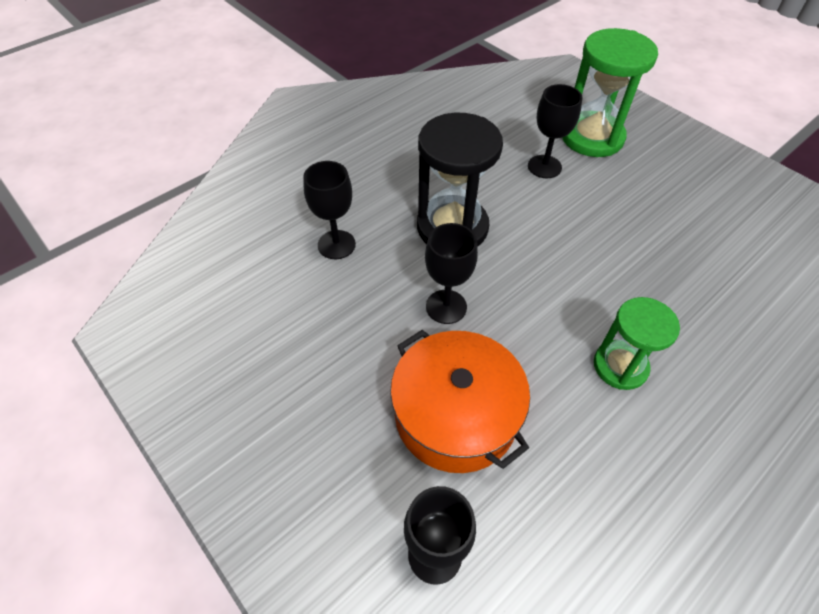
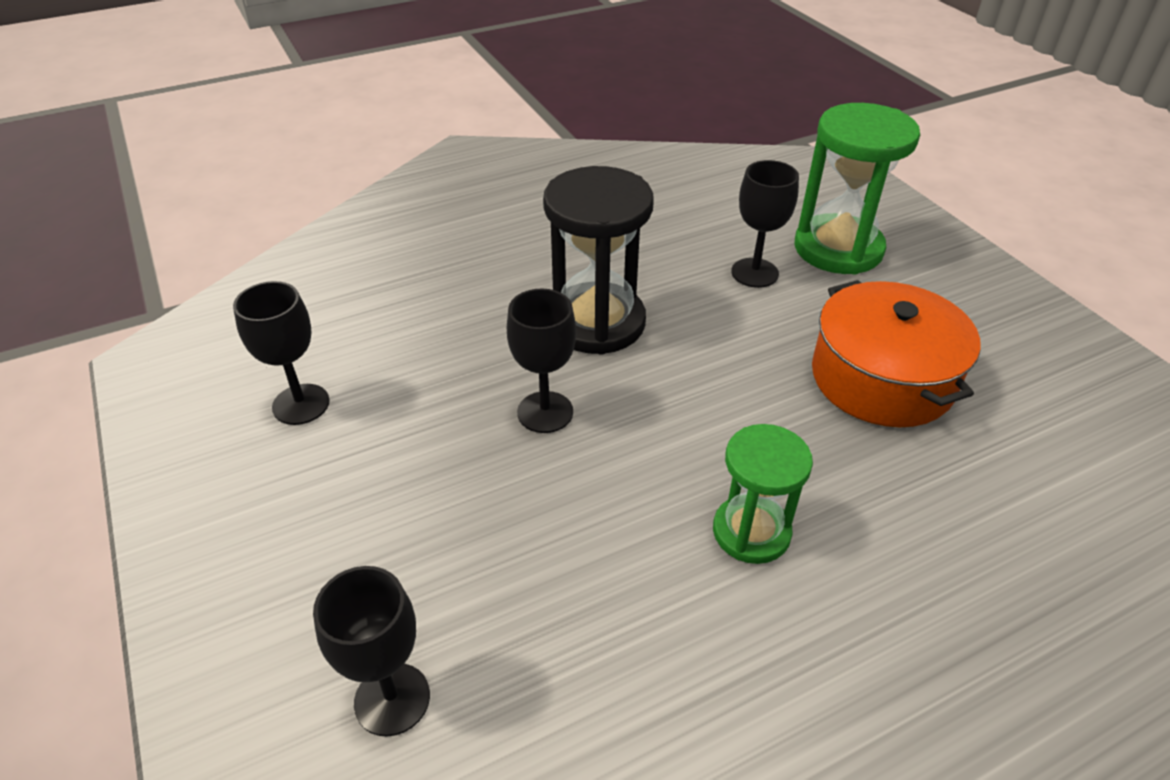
camera: 15 degrees right, 10 degrees down
(336, 245) = (440, 316): black goblet -> black goblet (301, 404)
(455, 415) = (498, 540): orange pot -> orange pot (882, 378)

